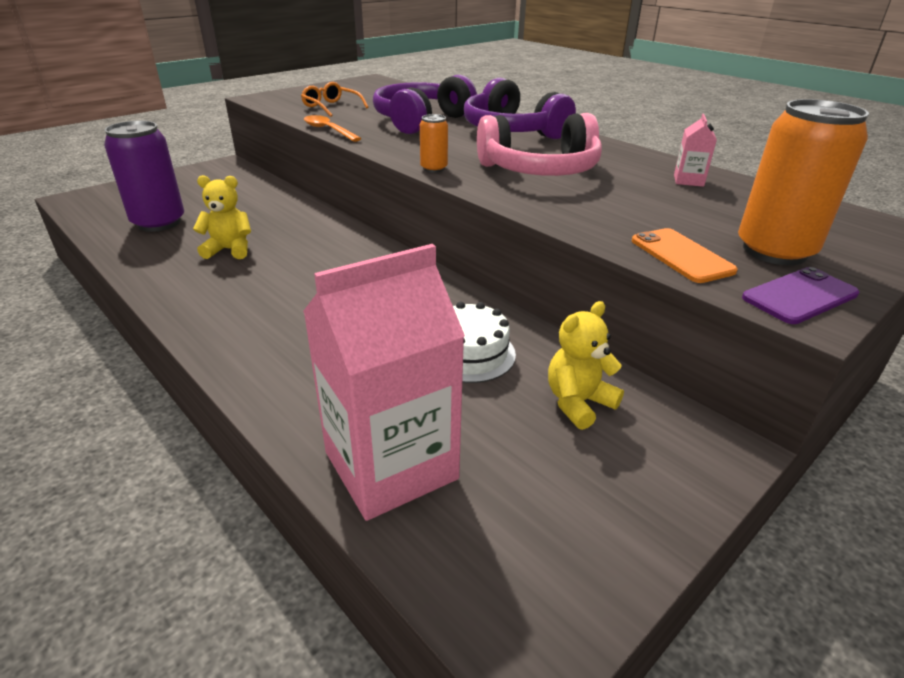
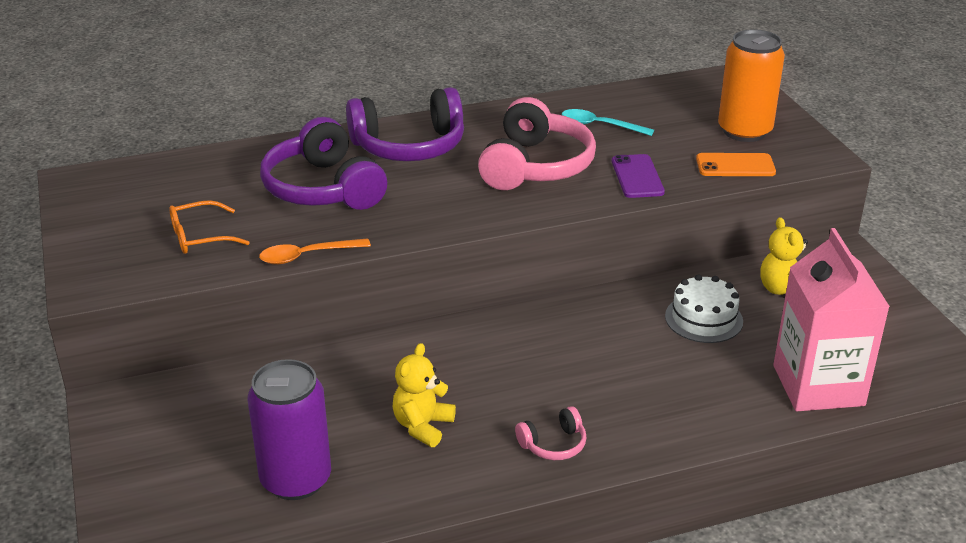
camera: 65 degrees left, 0 degrees up
(220, 306) = (553, 444): none -> pink headphones
(433, 168) = (492, 218): orange can -> none
(654, 182) = (599, 125): none -> turquoise spoon
(688, 180) = (605, 110): pink carton -> none
(799, 296) = (805, 150): purple phone -> purple phone (637, 177)

